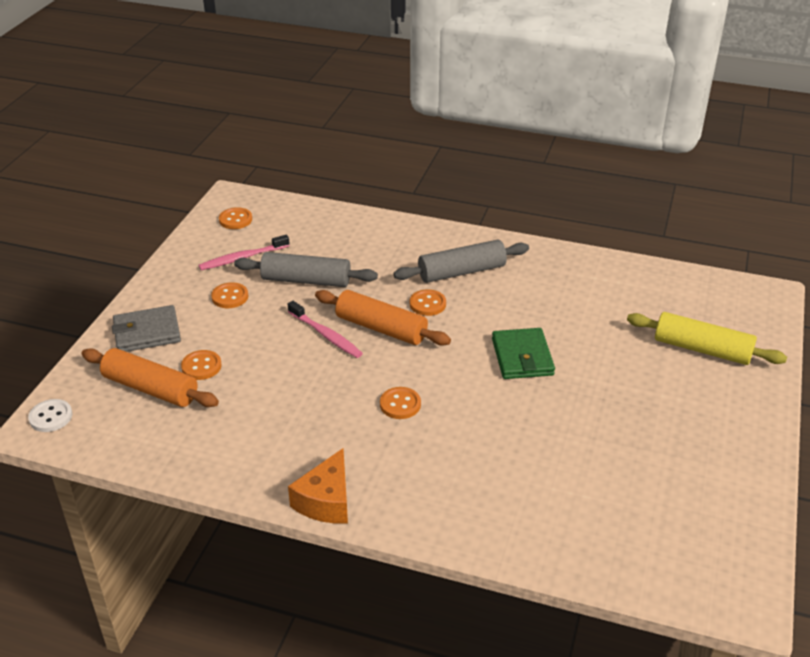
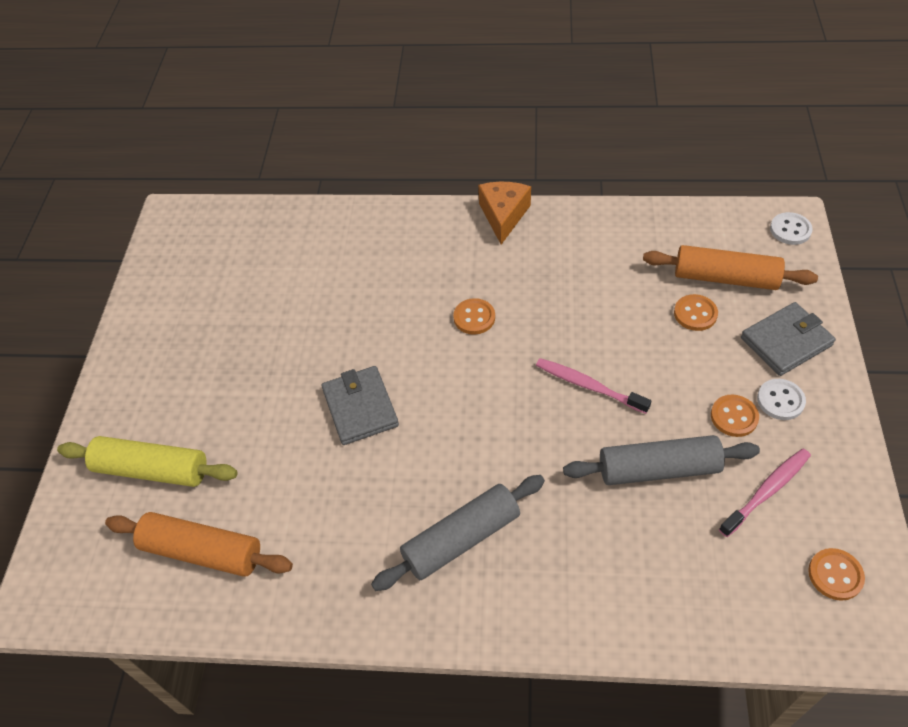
camera: 170 degrees right, 15 degrees up
(188, 299) = (780, 400): none -> white button
(381, 328) = (531, 411): orange rolling pin -> orange rolling pin (203, 551)
(427, 304) = (489, 465): orange button -> none
(522, 357) = (360, 408): green wallet -> grey wallet

